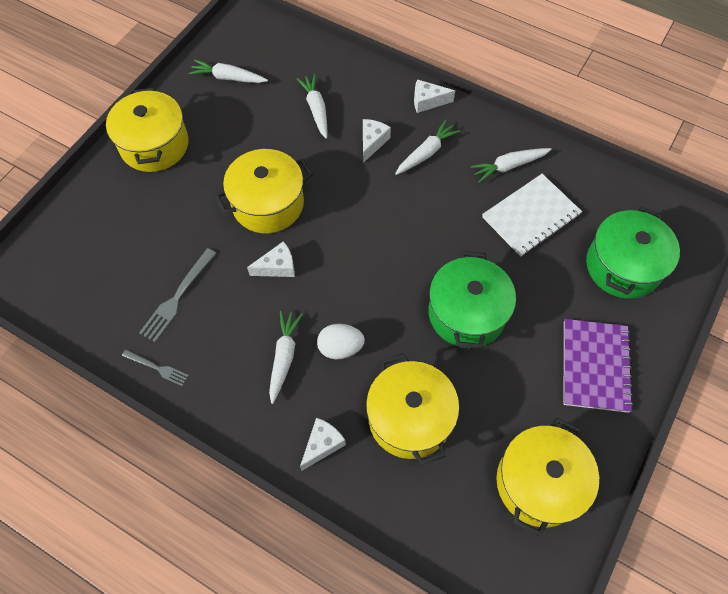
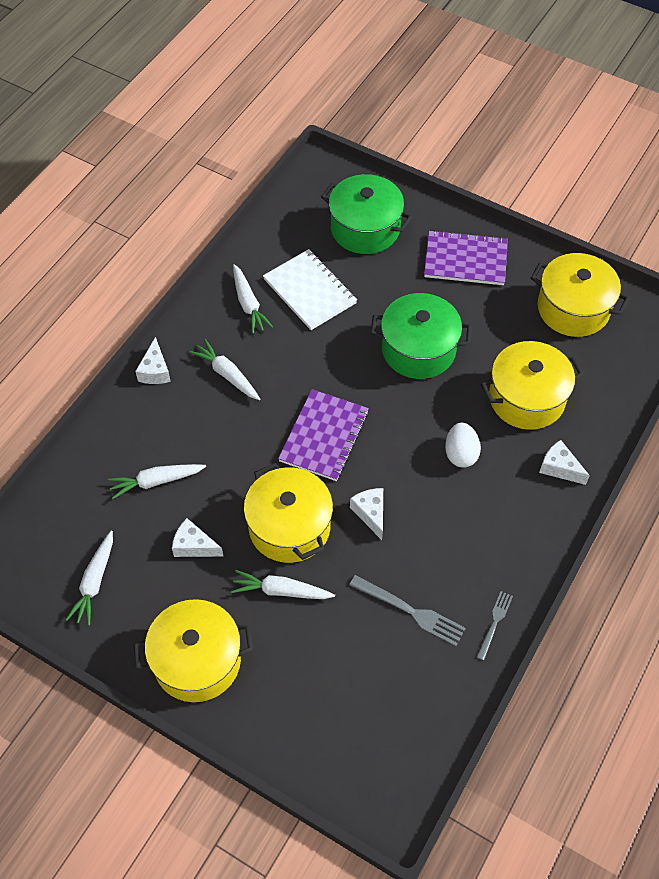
camera: 90 degrees left, 5 degrees down
(284, 357) = (474, 503): white carrot -> white carrot (281, 591)
(360, 229) = (324, 436): none -> purple notebook
(372, 142) = (209, 425): white cheese -> white cheese (194, 546)

